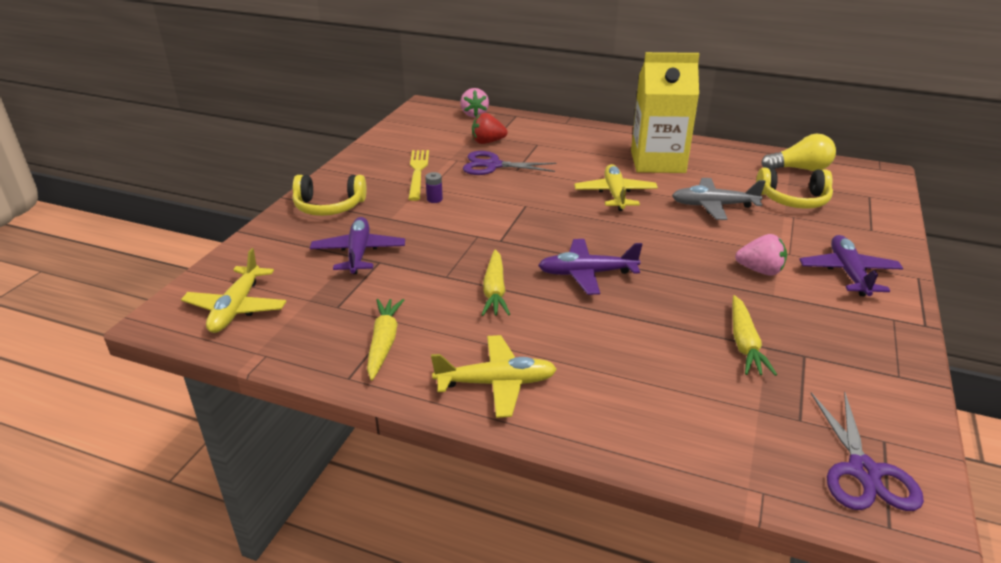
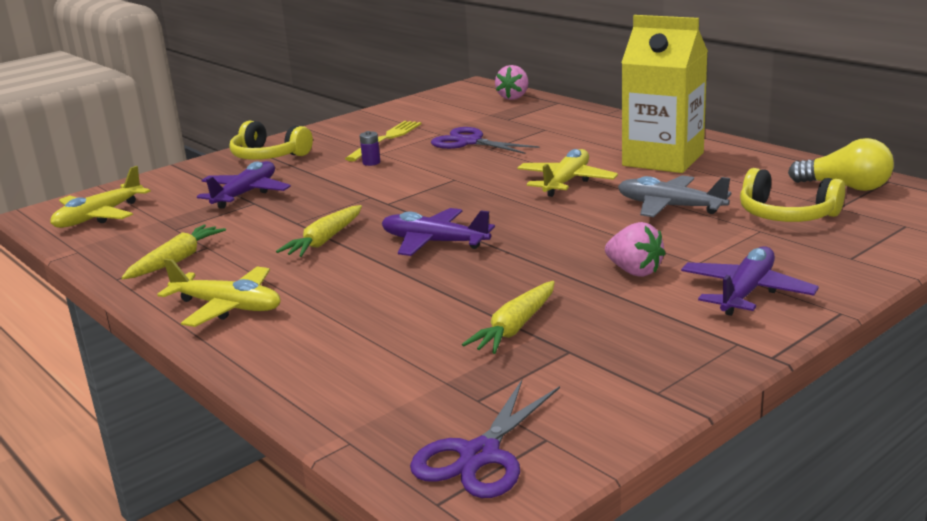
camera: 30 degrees right, 10 degrees down
(487, 142) = (493, 122): red strawberry -> none

